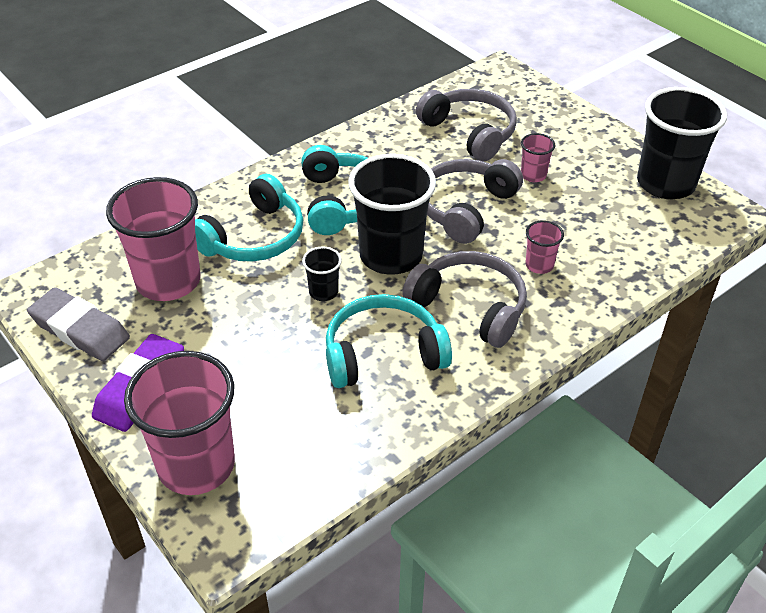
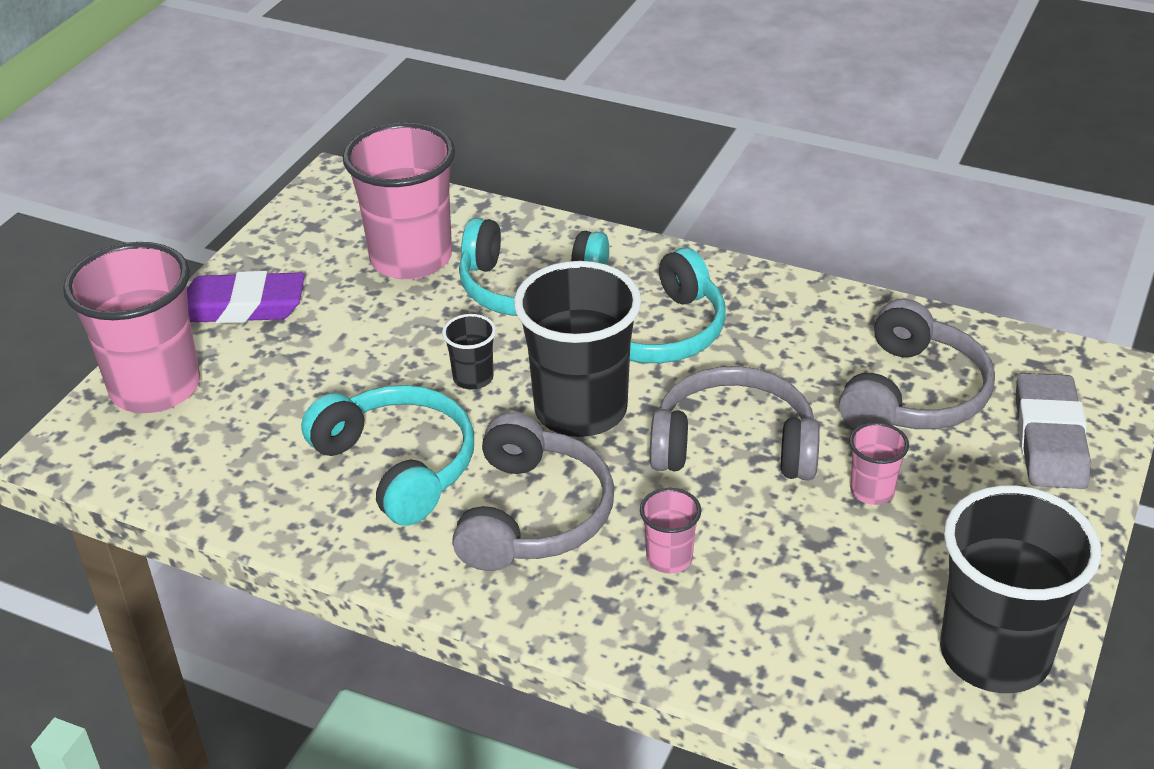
camera: 65 degrees right, 5 degrees down
(80, 329) = (301, 234): grey eraser -> grey eraser (1049, 438)

